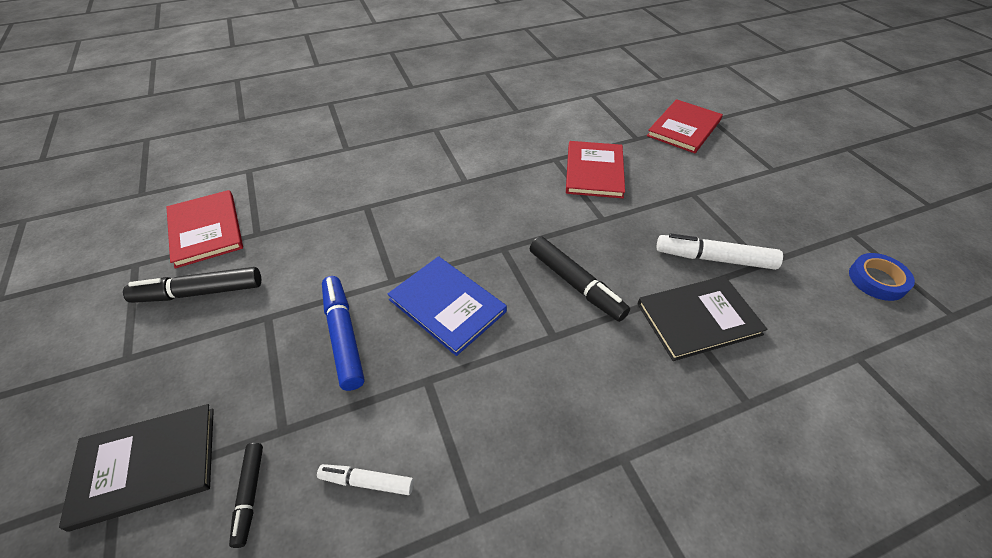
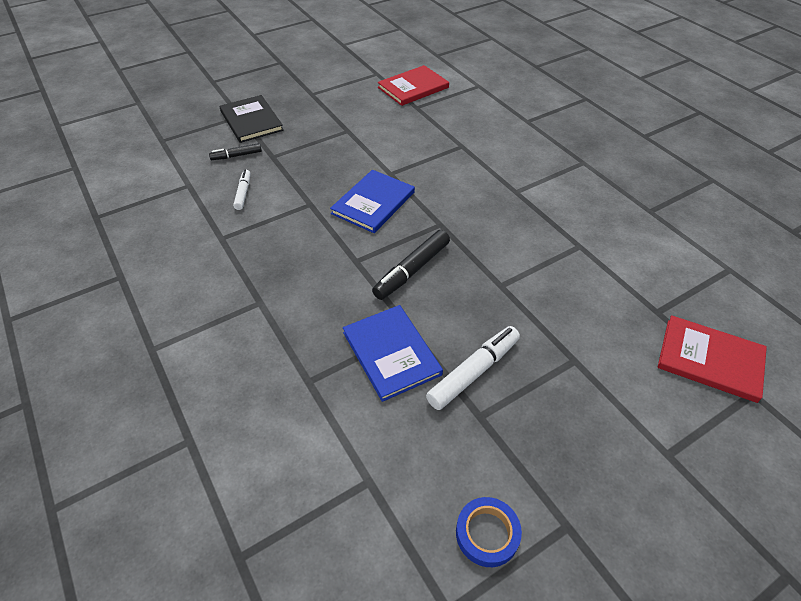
camera: 80 degrees right, 0 degrees up
(199, 292) = (361, 101): black marker -> none
(343, 336) = (338, 163): blue marker -> none
(594, 171) = (574, 276): red book -> none
(698, 319) = (391, 353): black book -> blue book
(714, 258) = (473, 372): white marker -> white marker turned 45 degrees clockwise

